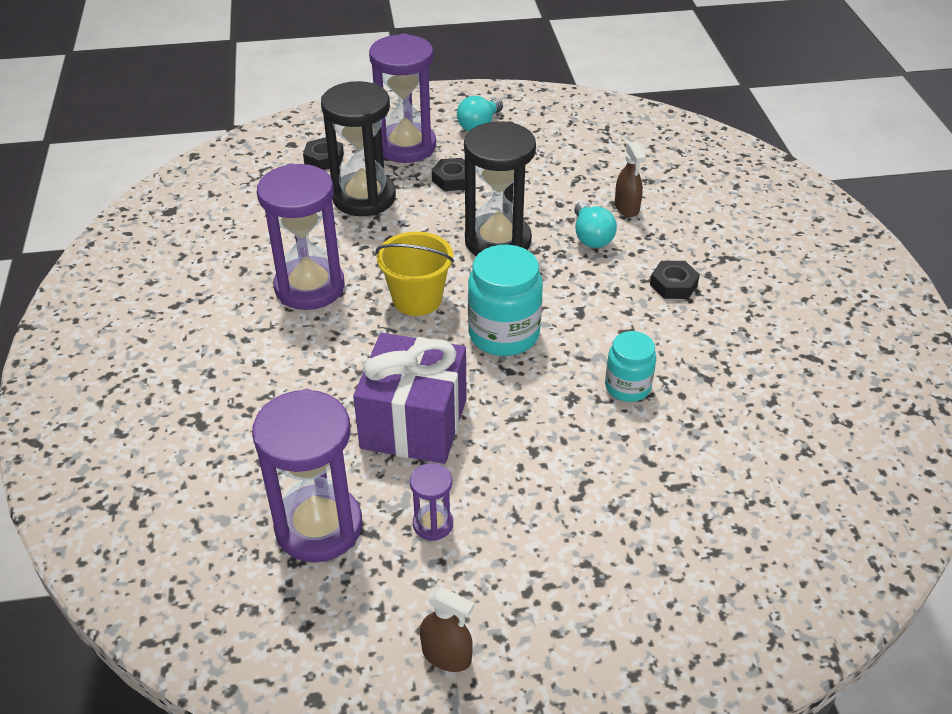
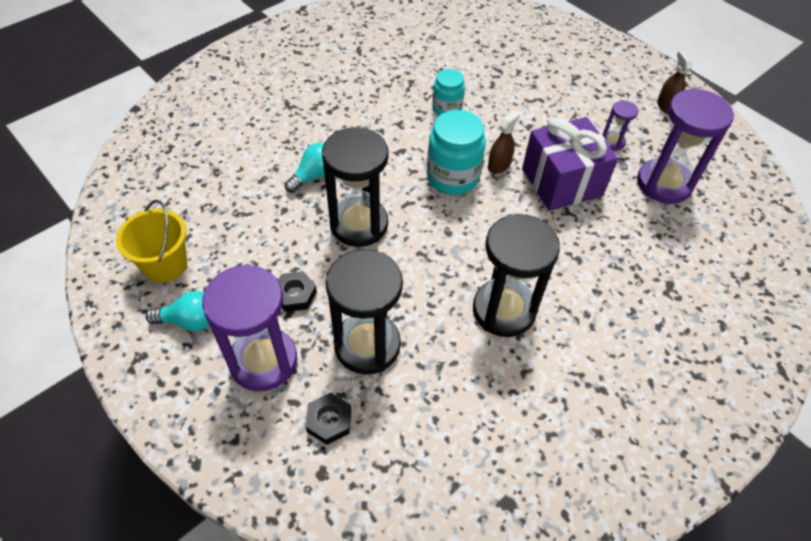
camera: 125 degrees left, 10 degrees up
(310, 287) = (504, 310): purple hourglass -> black hourglass
(417, 299) = (459, 238): yellow bucket -> yellow bucket (165, 265)
(626, 208) = (263, 170): brown spray bottle -> brown spray bottle (499, 165)
(673, 285) = (337, 119): black nut -> none

